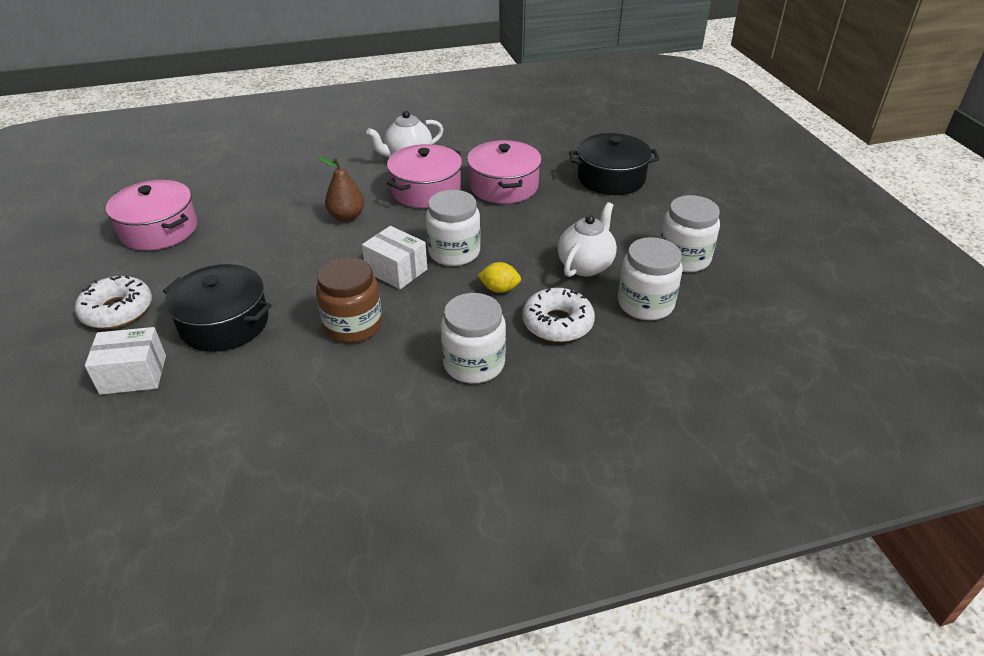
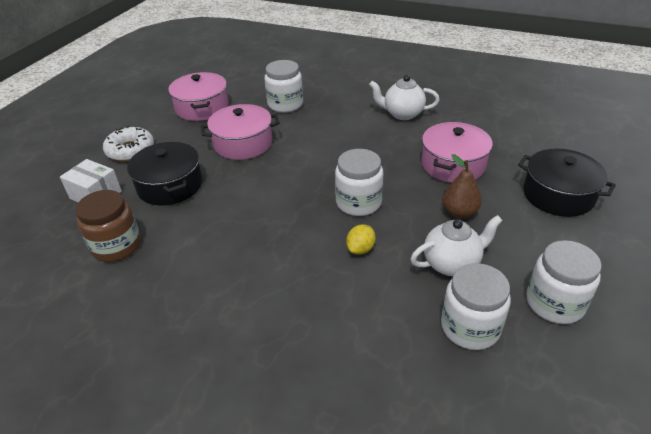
camera: 40 degrees right, 0 degrees up
(347, 216) = (315, 143): brown pear -> brown pear (459, 212)
(353, 325) = (236, 225): brown jar -> brown jar (116, 246)
(396, 270) = (304, 198): white box -> none
(426, 190) = (389, 145): pink pot -> pink pot (243, 143)
(474, 363) = (279, 299): white jar -> white jar (285, 104)
(499, 289) = (360, 249): yellow lemon -> yellow lemon turned 75 degrees clockwise
(557, 323) = (375, 302): white donut -> none

